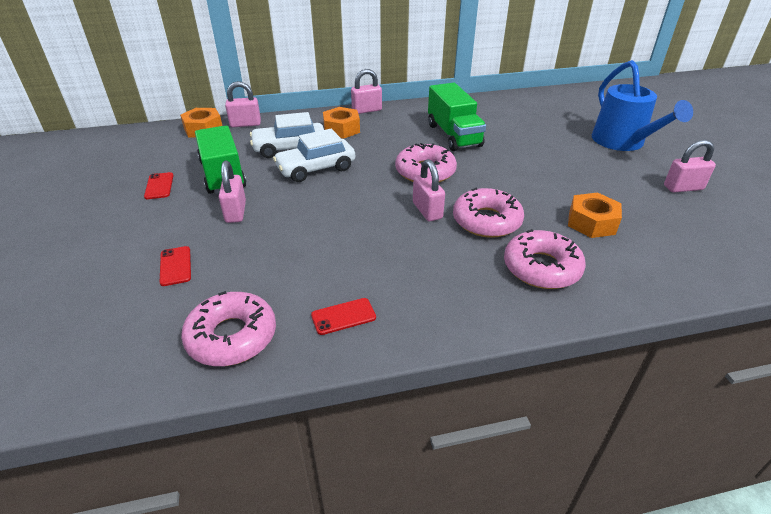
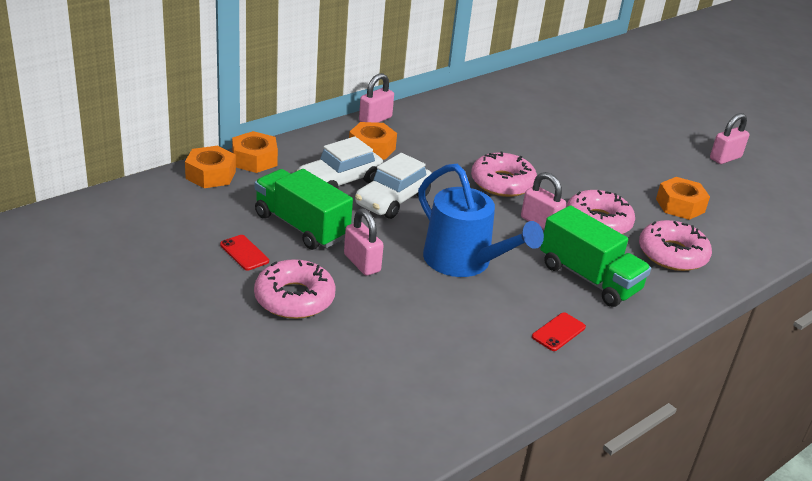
camera: 30 degrees left, 5 degrees down
(175, 266) = (365, 328): red phone -> none
(232, 336) = (486, 372): pink donut -> pink donut (294, 298)
(245, 124) = (254, 160): pink padlock -> orange nut
(453, 135) = (493, 136): green truck -> green truck (589, 278)
(622, 142) = (648, 119): blue watering can -> blue watering can (463, 261)

